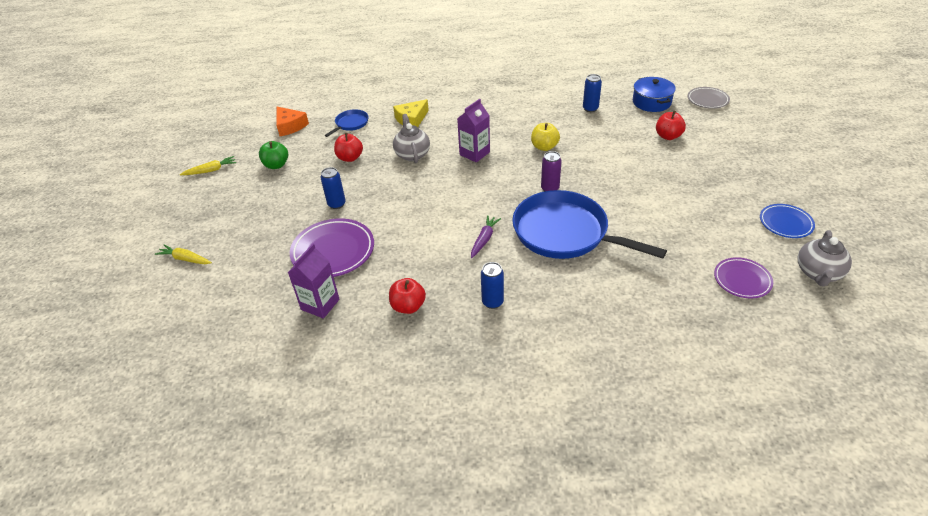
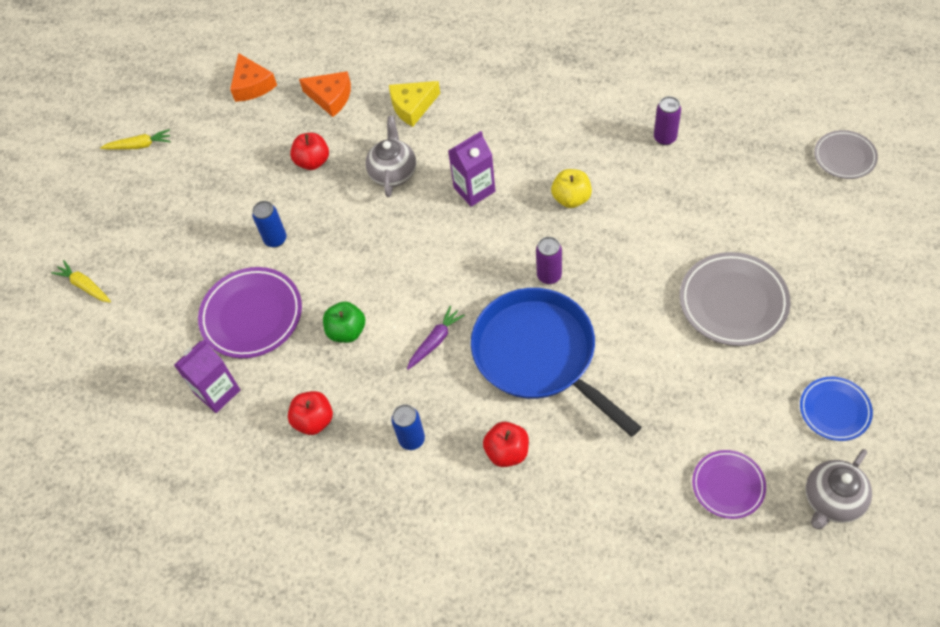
camera: 20 degrees right, 15 degrees up
(276, 165) = (219, 154): green apple -> green apple (347, 331)
(351, 124) = (330, 97): blue pan -> orange cheese
(590, 109) = (665, 138): blue can -> purple can
(651, 102) = (759, 143): blue pot -> none
(668, 136) = (751, 216): red apple -> red apple (507, 452)
(682, 180) = (733, 302): none -> grey plate

